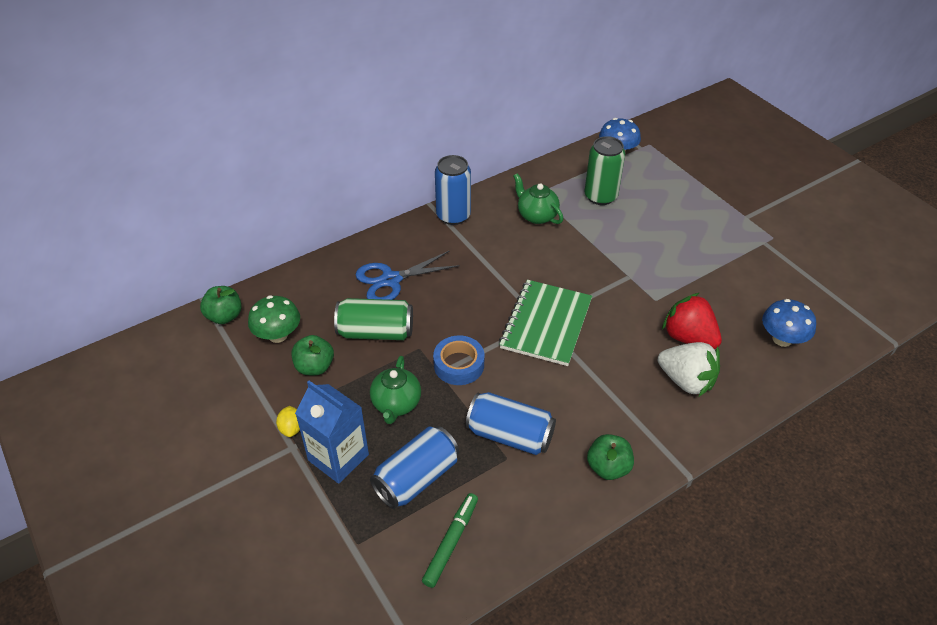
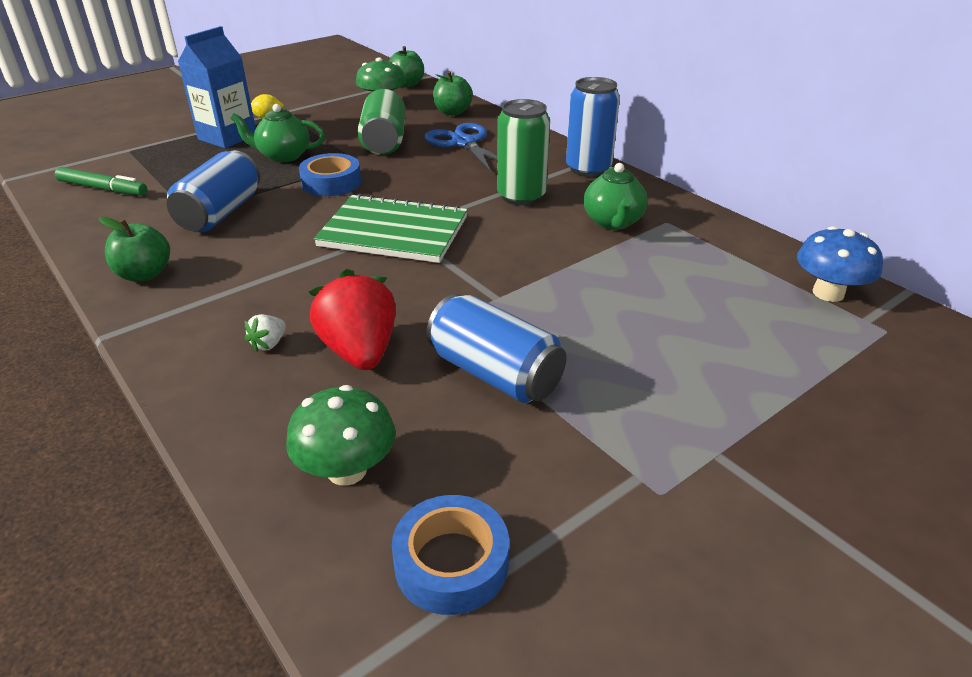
camera: 85 degrees right, 10 degrees down
(314, 367) = (340, 120): green apple -> green apple (452, 112)
(416, 478) = (187, 170): blue can -> blue can (495, 373)
(536, 215) = (613, 222): green teapot -> green teapot turned 135 degrees clockwise
(600, 196) = (688, 275): green can -> green can (521, 196)
(686, 381) = (269, 344): white strawberry -> white strawberry, size x0.44
(688, 337) = (360, 351): red strawberry -> red strawberry turned 60 degrees counterclockwise
(782, 339) = (347, 470): blue mushroom -> green mushroom
(826, 303) = (451, 563): none -> blue tape

